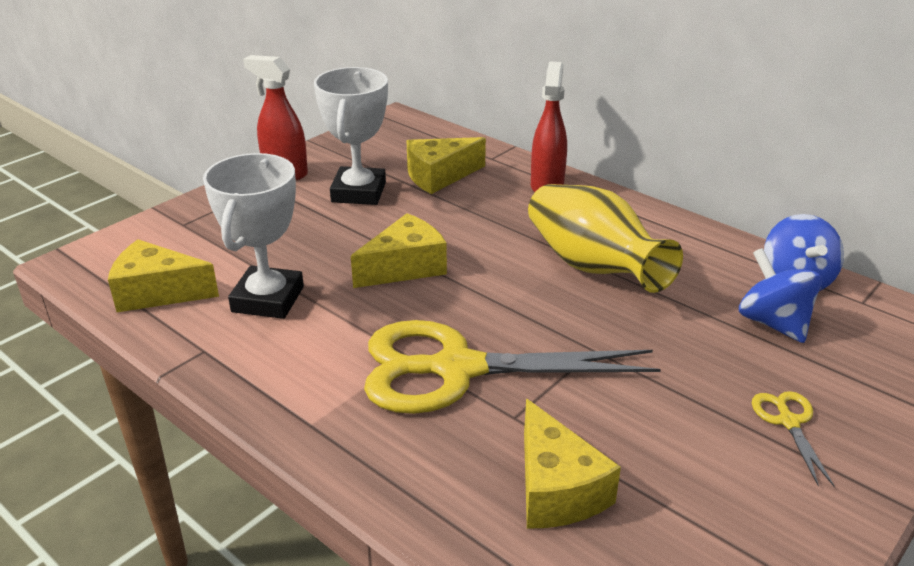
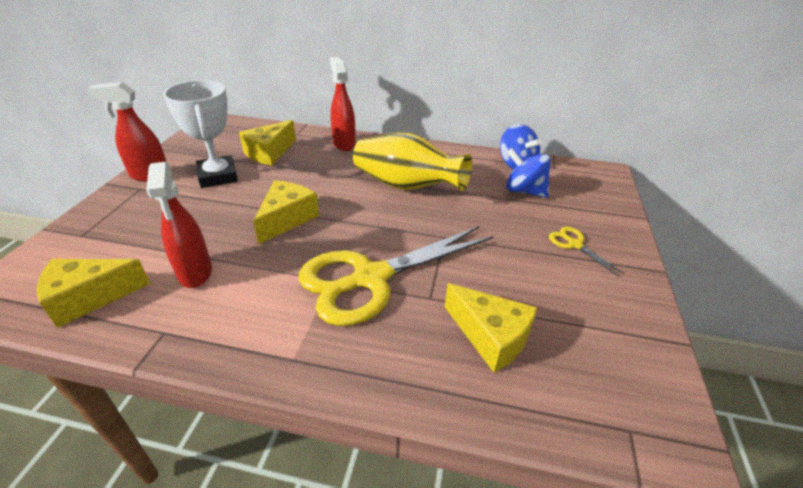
camera: 30 degrees left, 5 degrees up
(268, 299) = (195, 273): white trophy -> red spray bottle

